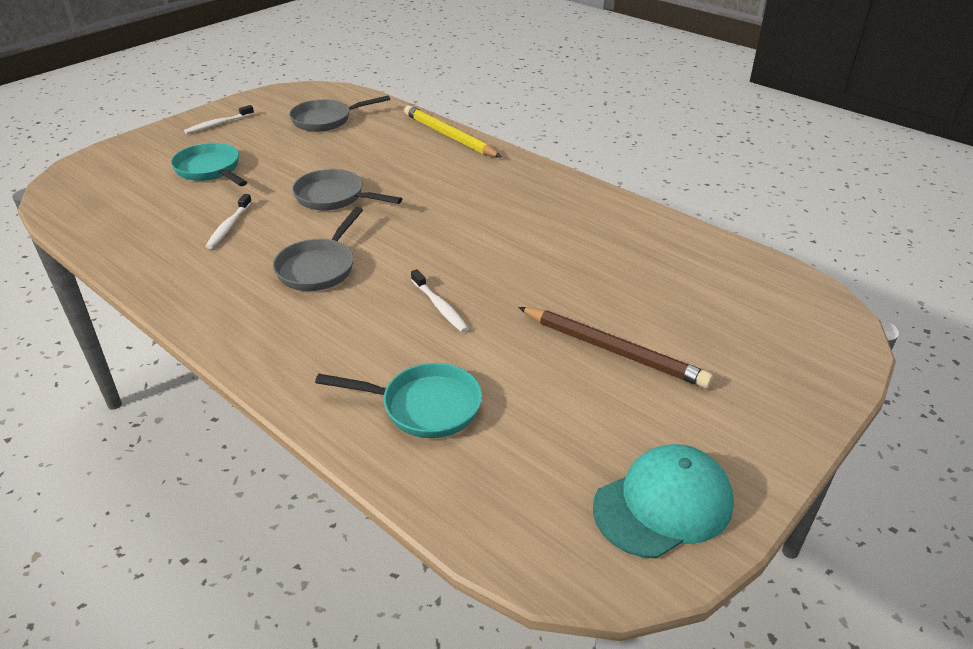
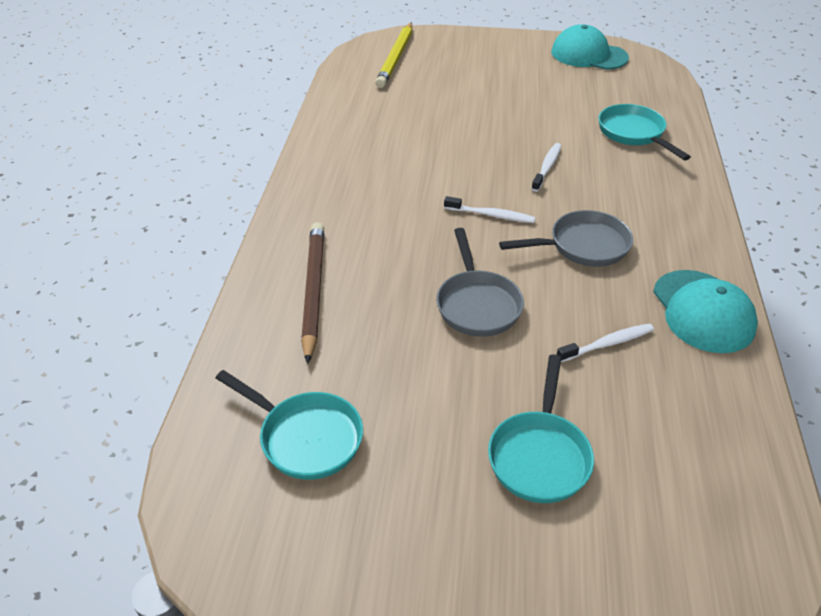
camera: 125 degrees left, 5 degrees up
(182, 281) = (703, 311): none -> turquoise cap
(218, 124) = (424, 566): white toothbrush -> white toothbrush (491, 215)
(326, 120) = (305, 437): grey pan -> turquoise pan
(449, 136) = (262, 295): yellow pencil -> yellow pencil (396, 58)
(613, 350) = (501, 94): brown pencil -> brown pencil (313, 290)

